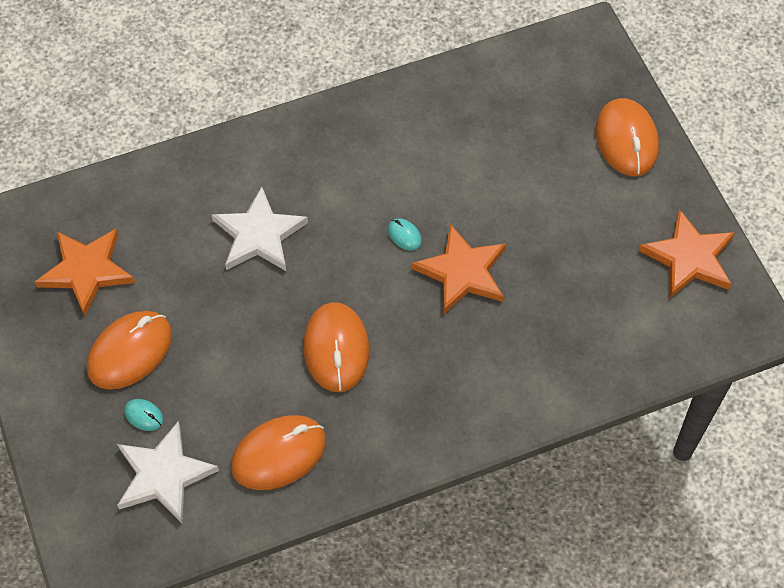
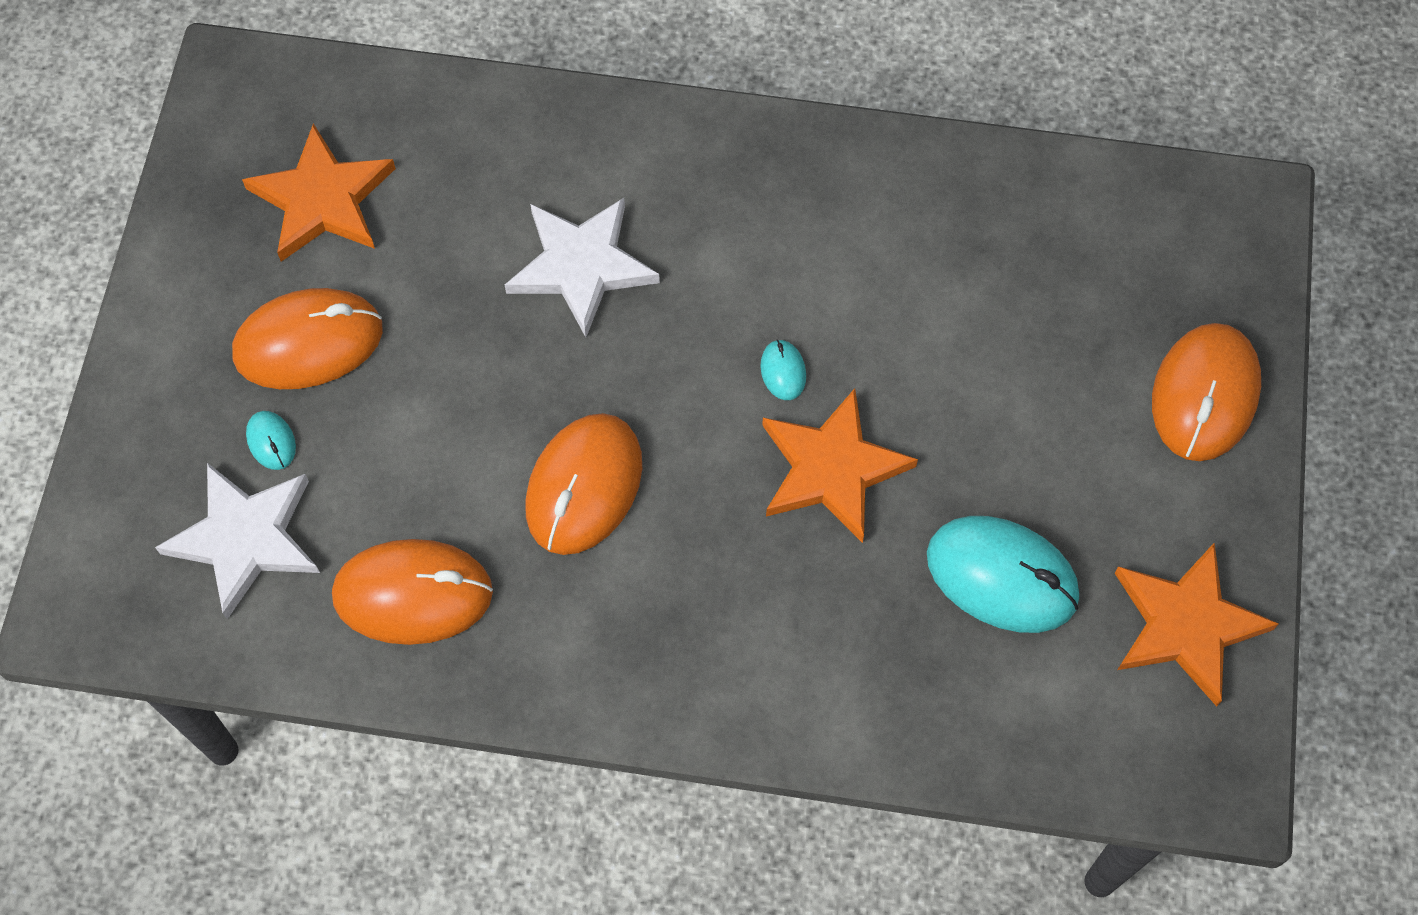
camera: 30 degrees right, 5 degrees up
(584, 281) = (1002, 576): none -> turquoise mouse

